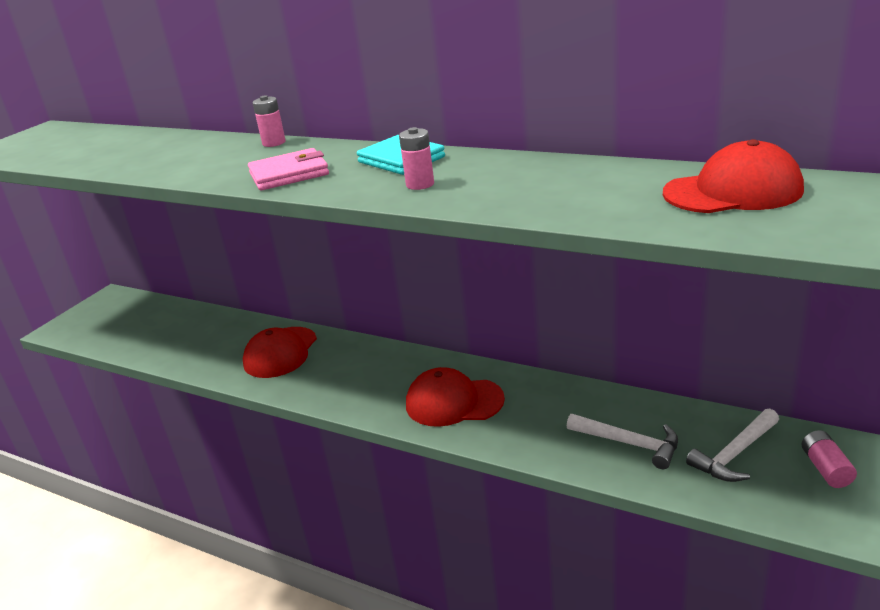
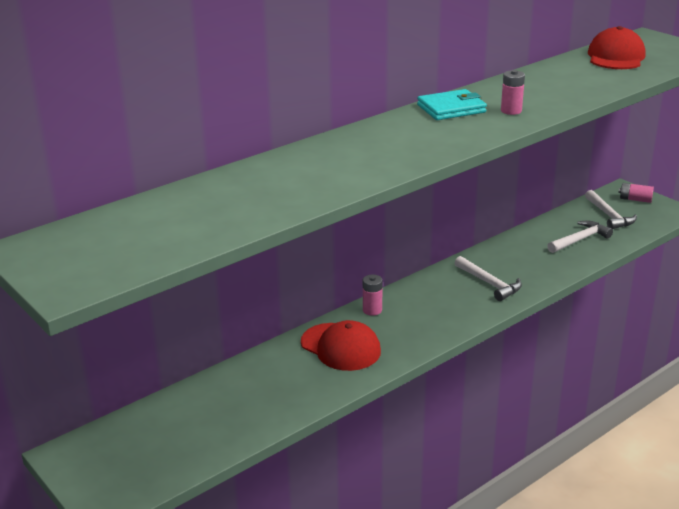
camera: 70 degrees left, 0 degrees up
(274, 143) = (331, 141): pink battery -> pink battery (372, 310)
(289, 174) = (427, 143): pink wallet -> none
(454, 402) = (489, 284): red cap -> white hammer

